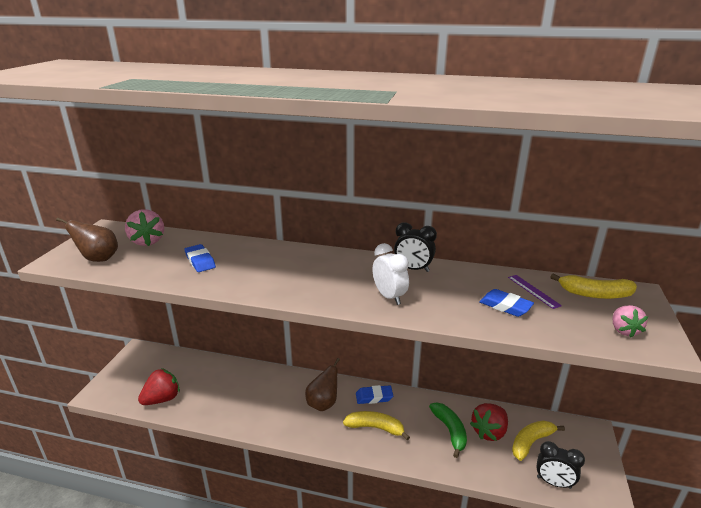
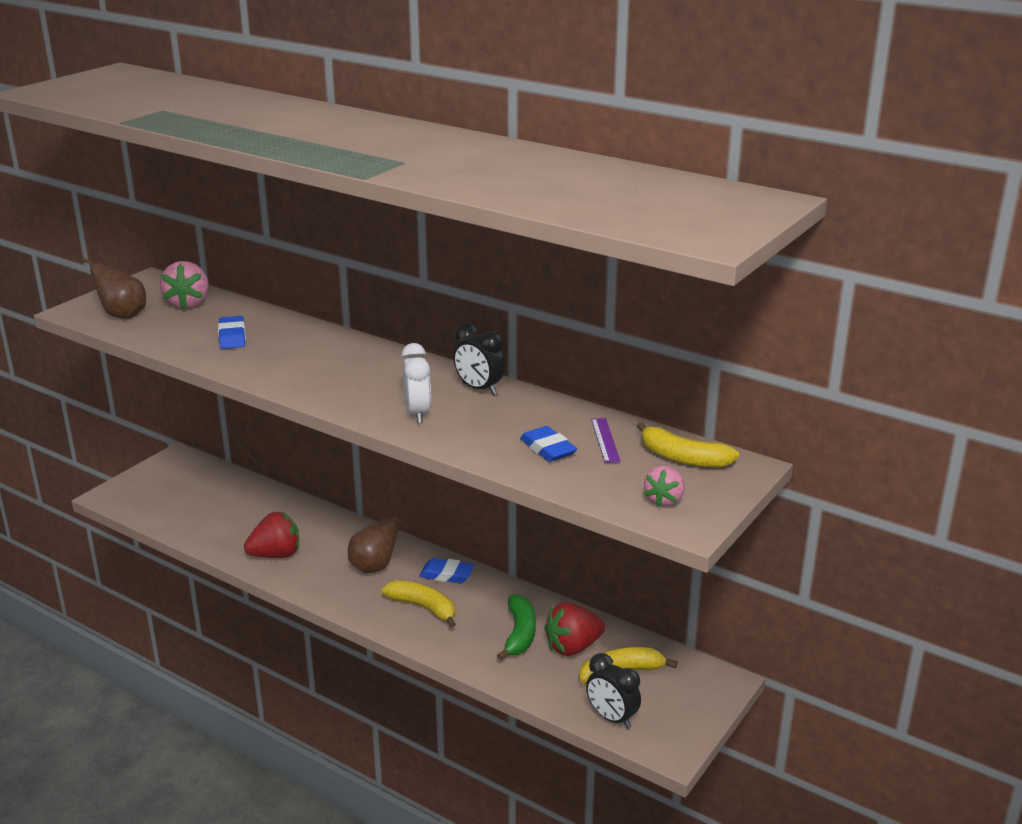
camera: 20 degrees right, 0 degrees up
(162, 399) = (181, 518): red strawberry -> red strawberry (276, 555)

